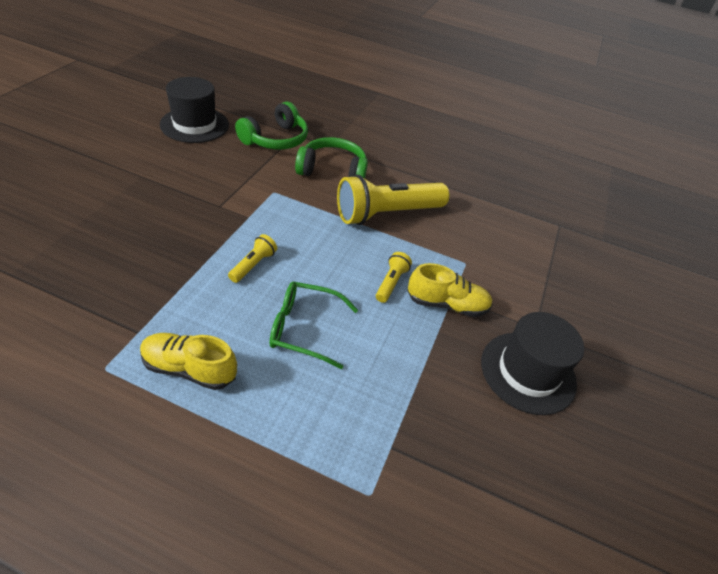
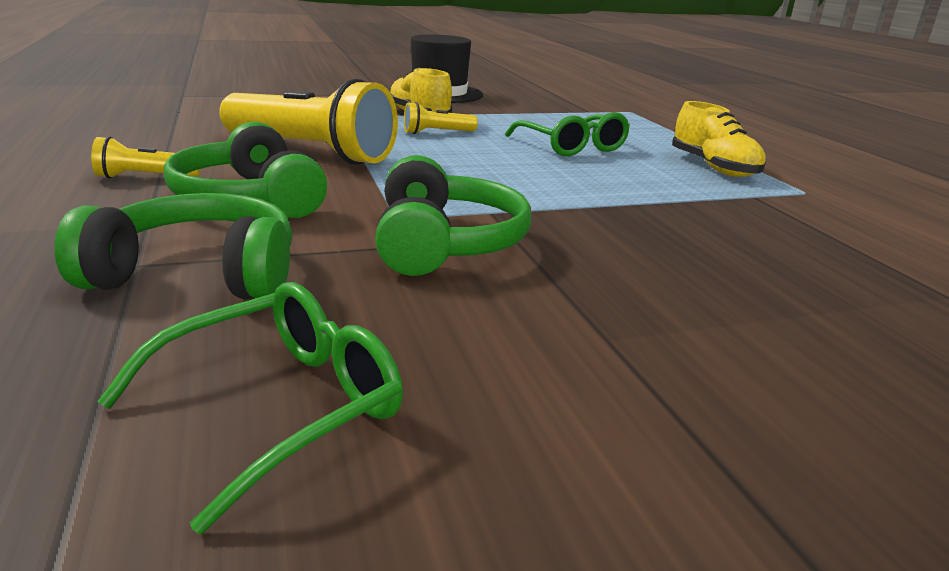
camera: 125 degrees left, 20 degrees down
(195, 125) = (281, 407): black hat -> green glasses
(236, 188) = (445, 243): none -> green headphones
(253, 265) = (558, 183): yellow flashlight -> yellow flashlight (145, 177)

